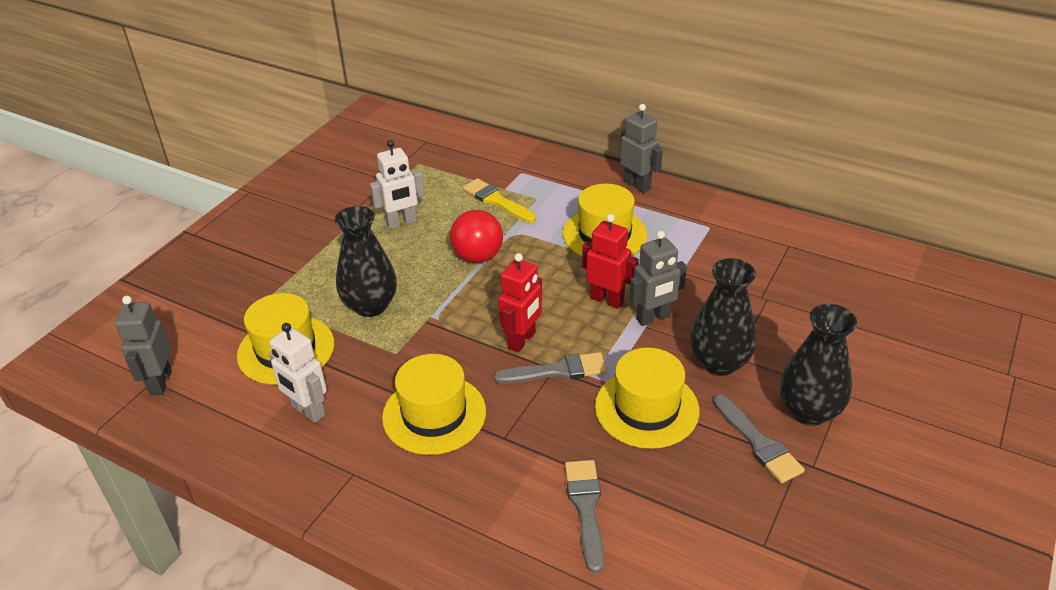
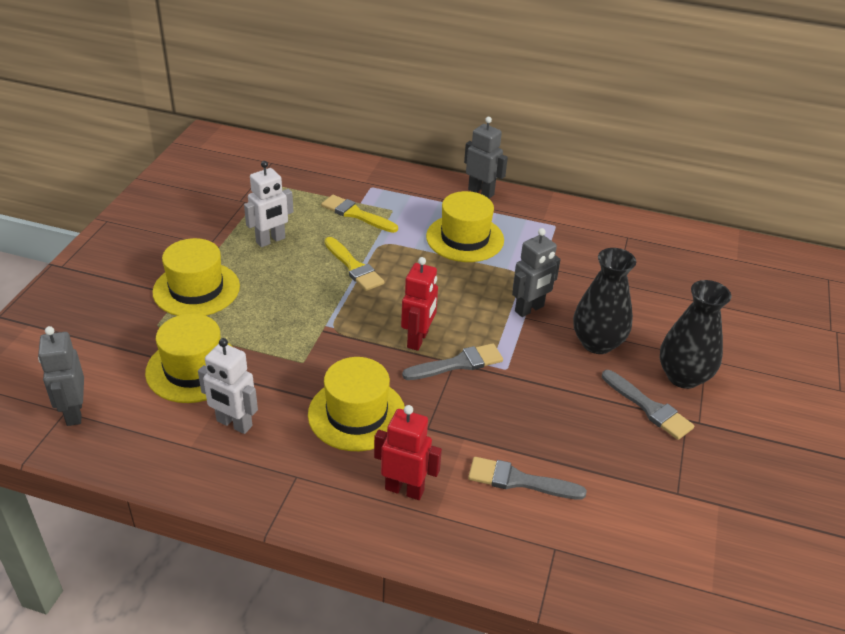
camera: 15 degrees left, 0 degrees up
(370, 306) = (264, 320): black vase -> none
(478, 257) = (354, 267): red ball -> yellow brush
(586, 508) = (519, 480): grey brush -> grey brush turned 60 degrees counterclockwise
(607, 300) = (484, 297): red robot -> red robot (404, 489)
(646, 408) = (546, 388): yellow hat -> yellow hat (196, 289)

